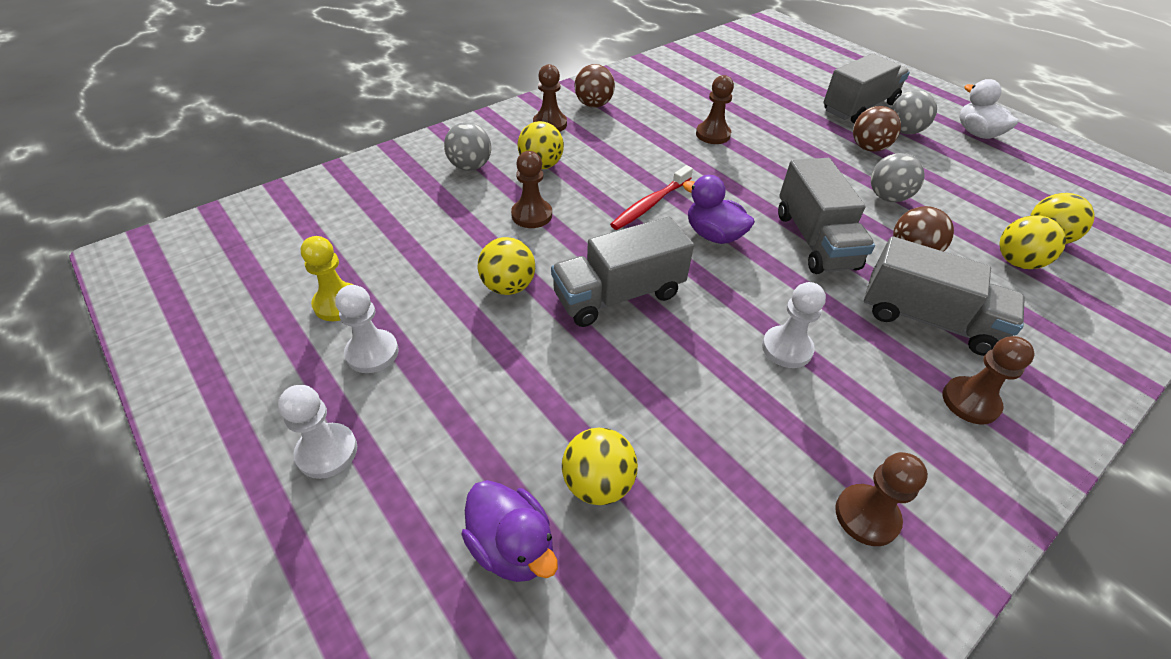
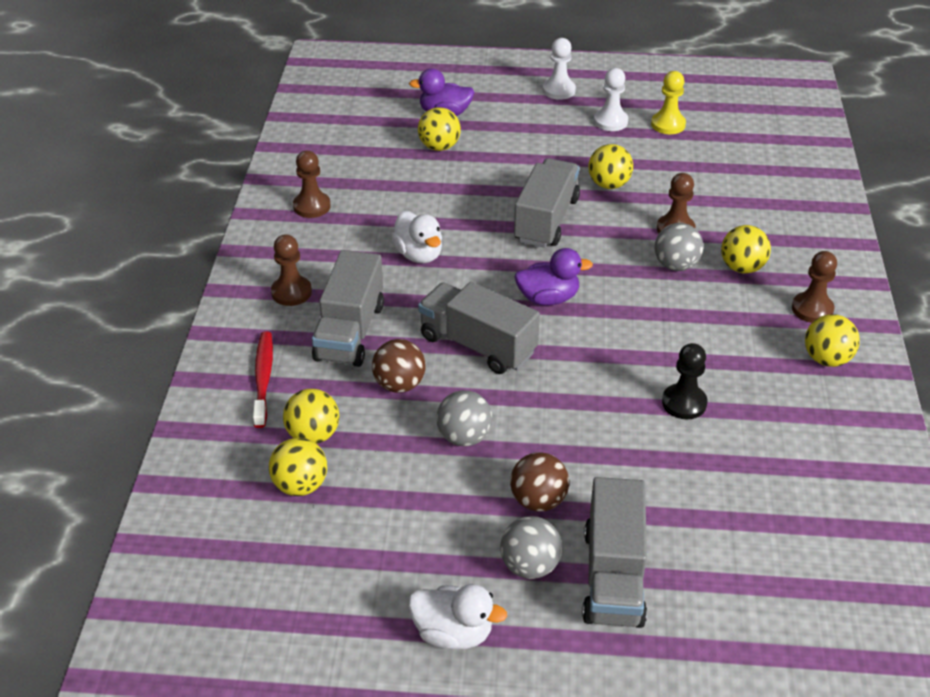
camera: 135 degrees right, 5 degrees down
(470, 166) = (778, 232): grey ball -> grey ball (676, 265)
(593, 105) = (826, 359): brown ball -> yellow ball
(650, 204) = (622, 292): red toothbrush -> red toothbrush (263, 378)
(713, 134) = (684, 403): brown pawn -> black pawn
(787, 348) = (418, 255): white pawn -> white duck
(927, 319) = (350, 332): grey truck -> grey truck turned 60 degrees counterclockwise

